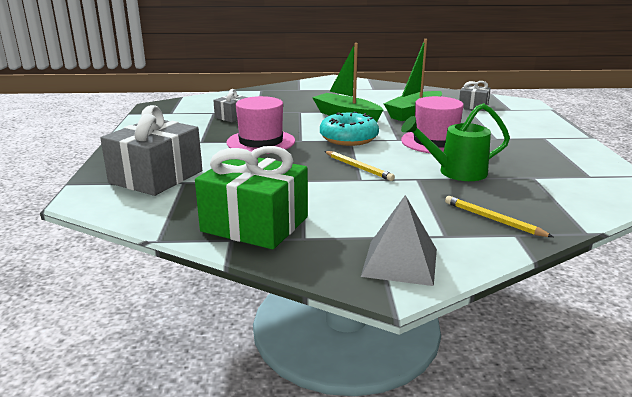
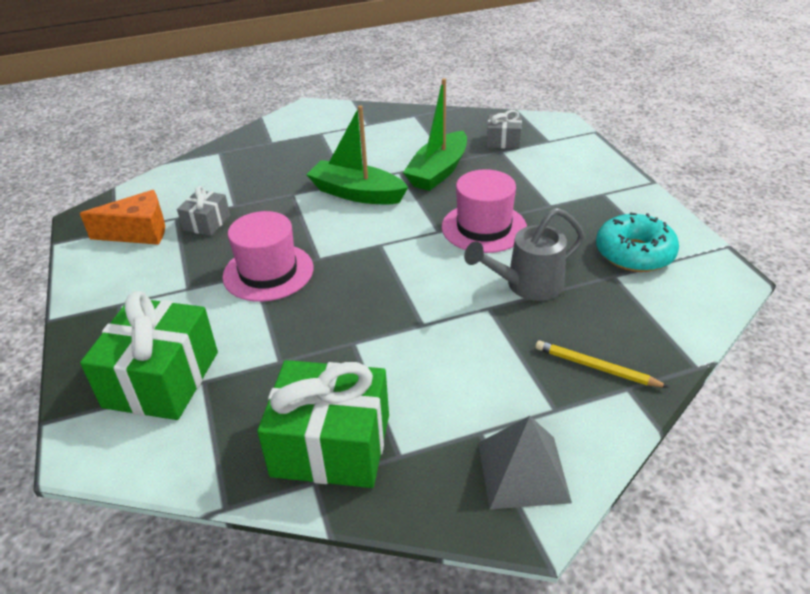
camera: 15 degrees left, 15 degrees up
(156, 177) = (161, 379): grey gift -> green gift
(185, 115) = (139, 232): none -> orange cheese
(348, 138) = (377, 242): turquoise donut -> turquoise donut (634, 253)
(358, 167) = (412, 301): yellow pencil -> none
(455, 172) = (527, 285): green watering can -> grey watering can

